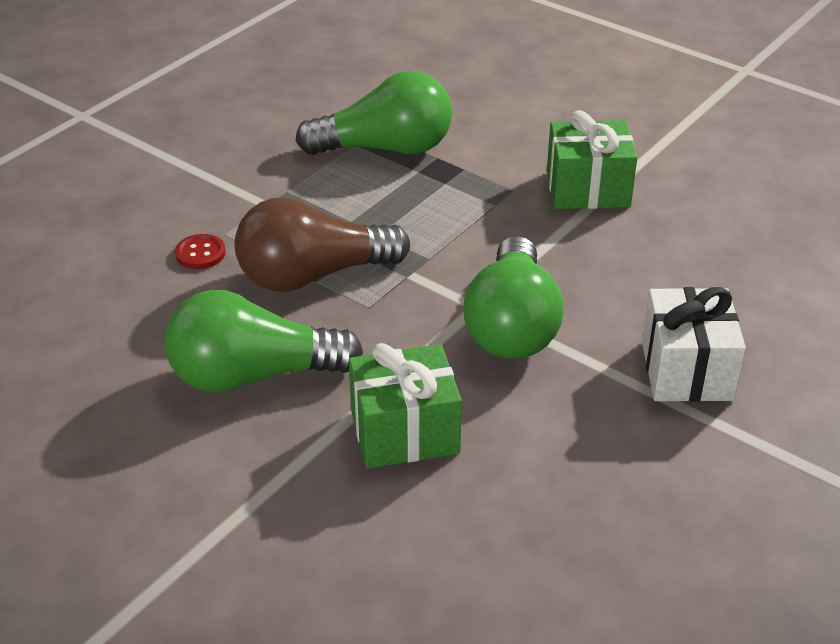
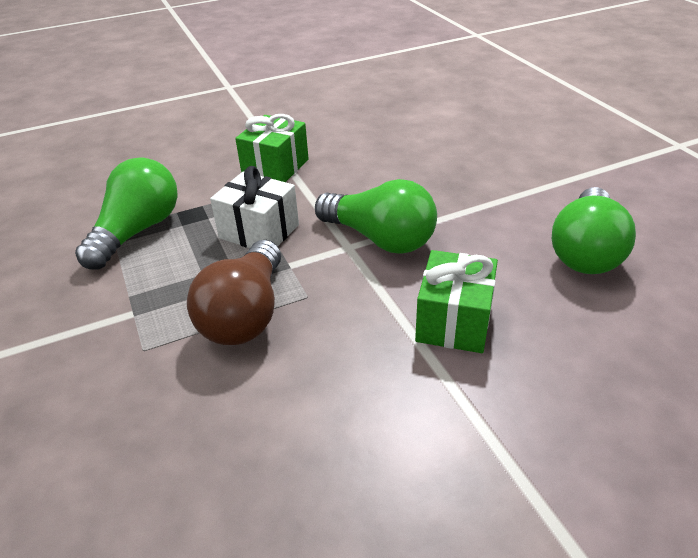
camera: 60 degrees left, 0 degrees up
(200, 253) = (152, 374): red button -> none
(253, 375) = (337, 387): green light bulb -> green light bulb (586, 251)
(686, 370) = (466, 190): white gift -> white gift (259, 231)

